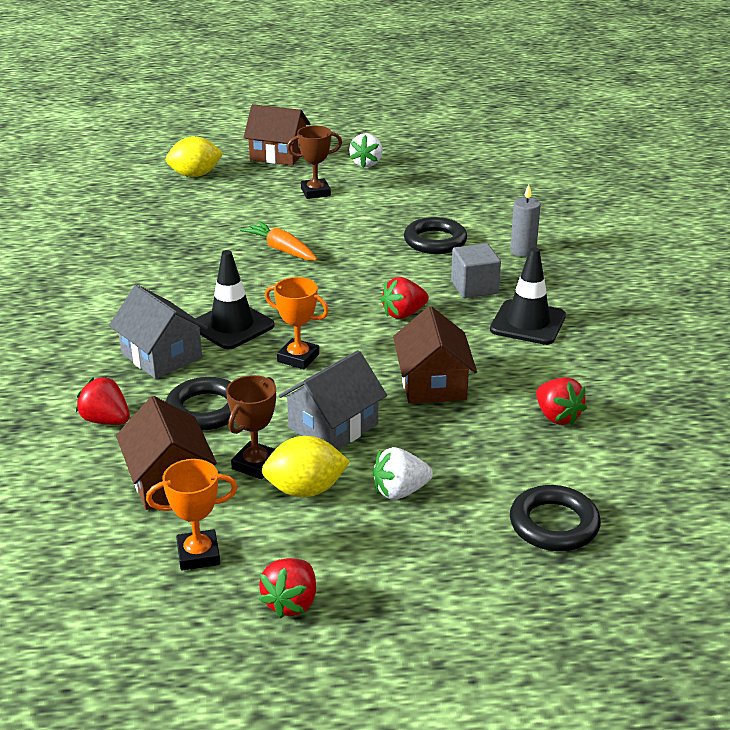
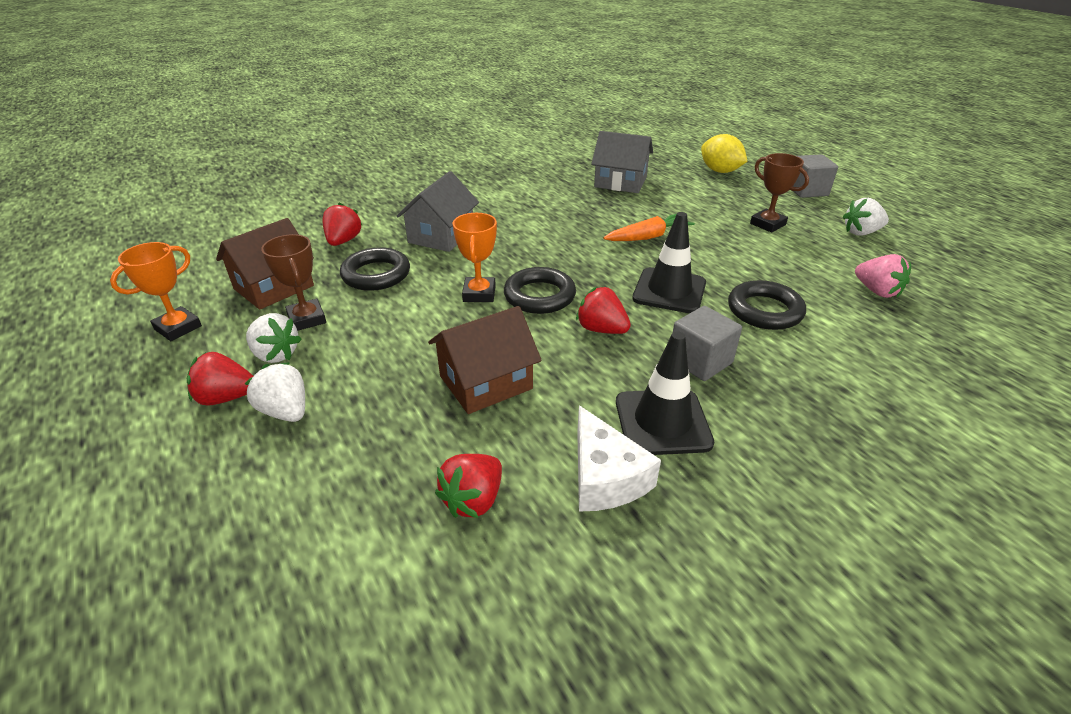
camera: 65 degrees right, 5 degrees up
(198, 554) = (178, 328): orange trophy -> orange trophy turned 75 degrees clockwise
(232, 326) = (505, 250): black traffic cone -> black traffic cone (669, 291)
(256, 464) = (307, 319): brown trophy -> brown trophy turned 60 degrees clockwise
(278, 154) = (807, 190): brown house -> grey cube
(281, 249) = (648, 237): orange carrot -> orange carrot turned 45 degrees clockwise
(291, 603) = (110, 392): red strawberry -> red strawberry (226, 397)
(305, 490) = (275, 354): yellow lemon -> white strawberry
(333, 426) = (380, 342): grey house -> grey house (620, 182)
(447, 192) = (877, 291): none -> pink strawberry
(523, 251) = (822, 377): grey candle -> none
(554, 524) = (245, 553): black ring -> black ring (539, 296)
(565, 360) = (605, 477): none -> white cheese

